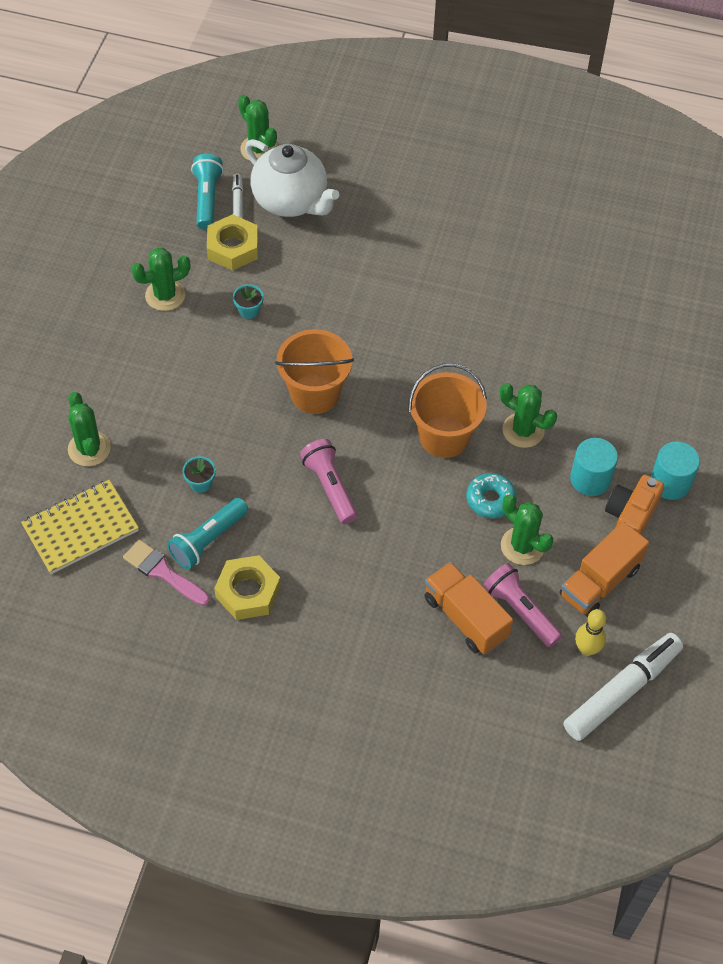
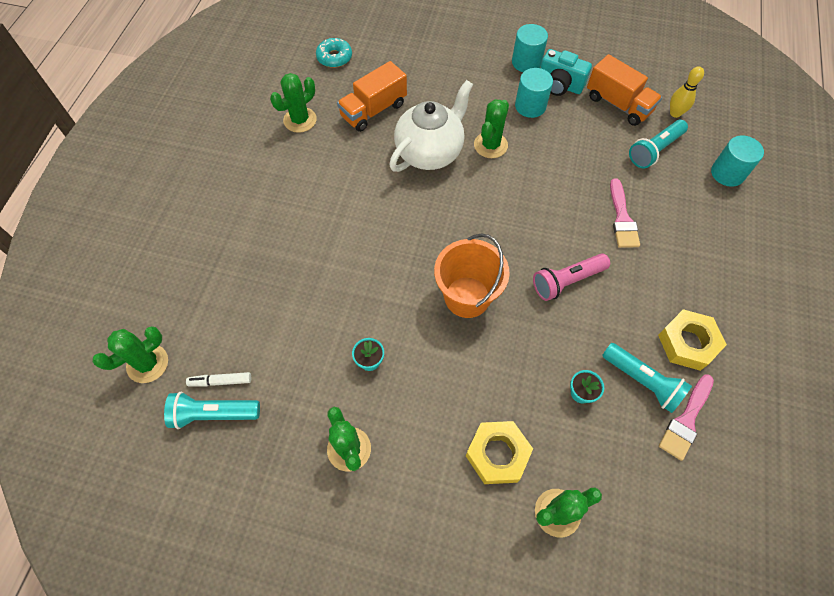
camera: 90 degrees left, 5 degrees up
(80, 528) = (656, 510): yellow notebook -> none
(233, 248) = (285, 382): yellow nut -> yellow nut (497, 454)
(291, 201) = (226, 328): white teapot -> white teapot (430, 152)
(413, 555) = (622, 218): none -> pink brush
(444, 437) = (503, 197): orange bucket -> none
(465, 618) = (669, 184): orange truck -> orange truck (373, 110)
(484, 690) = (727, 173): none -> turquoise cylinder
(490, 499) = (559, 167): turquoise donut -> turquoise donut (334, 57)
(520, 611) = (654, 150): pink flashlight -> turquoise flashlight
(522, 546) = (598, 148): green cactus -> green cactus (300, 120)
(622, 691) = (702, 96): white marker -> none
(630, 517) = (559, 85): orange camera -> turquoise camera

